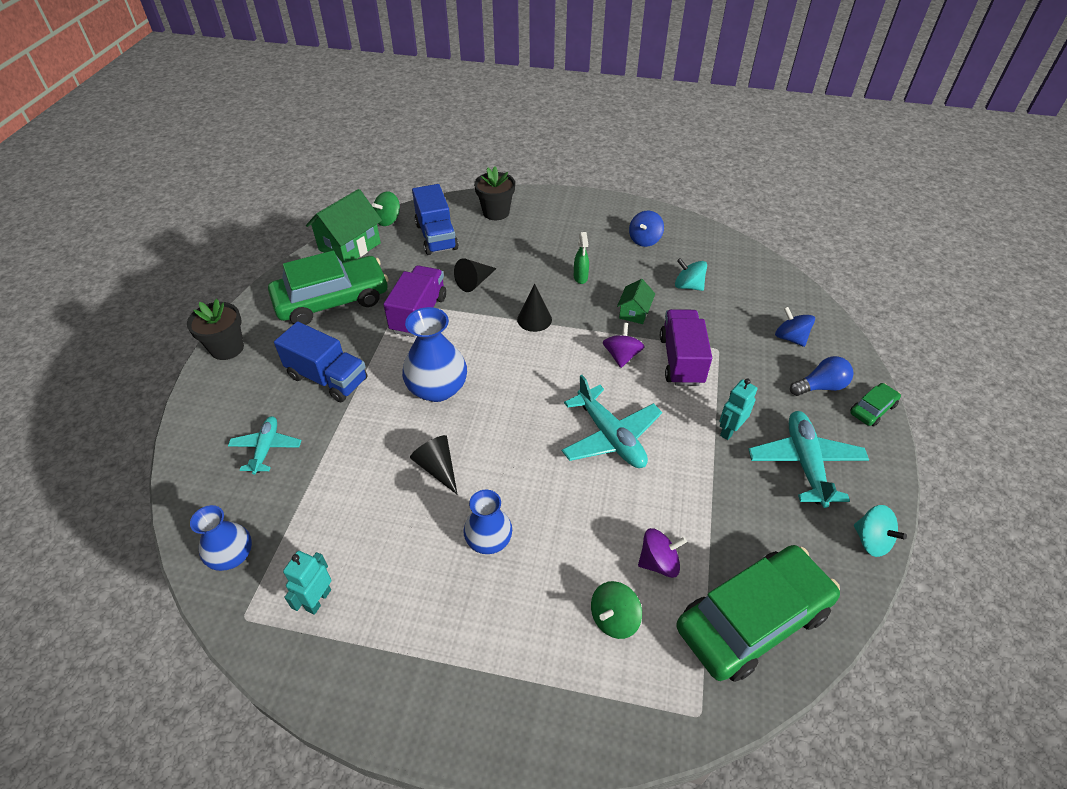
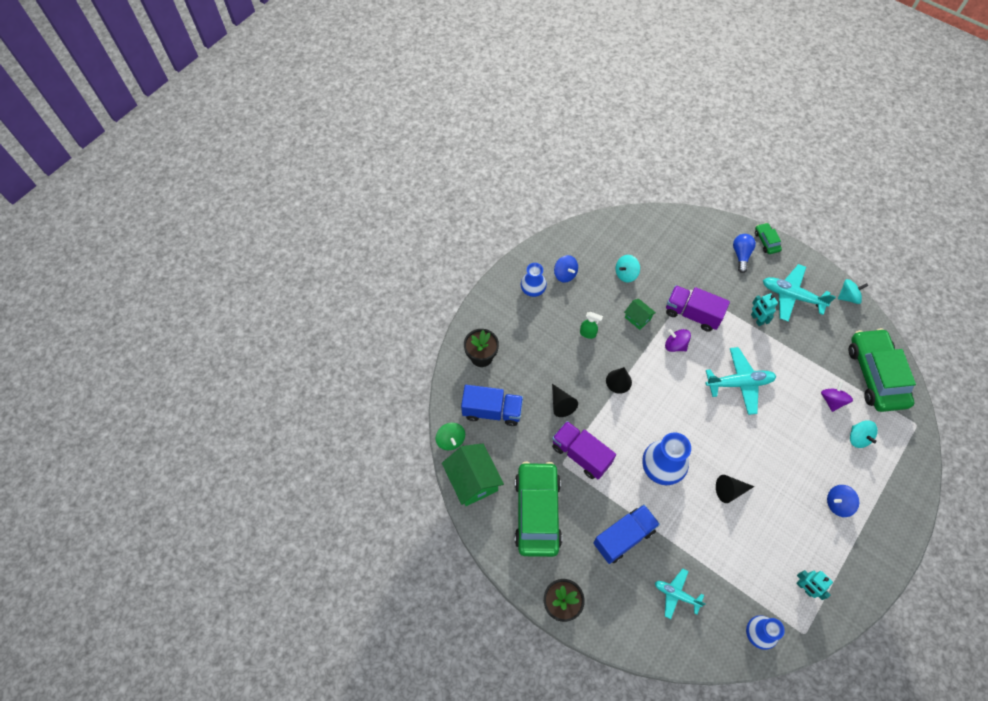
camera: 65 degrees left, 15 degrees up
(488, 540) = (792, 480): blue vase -> blue vase (533, 289)
(614, 618) = (858, 438): green spinning top -> turquoise spinning top
(790, 338) = (696, 246): blue spinning top -> blue spinning top (837, 504)

